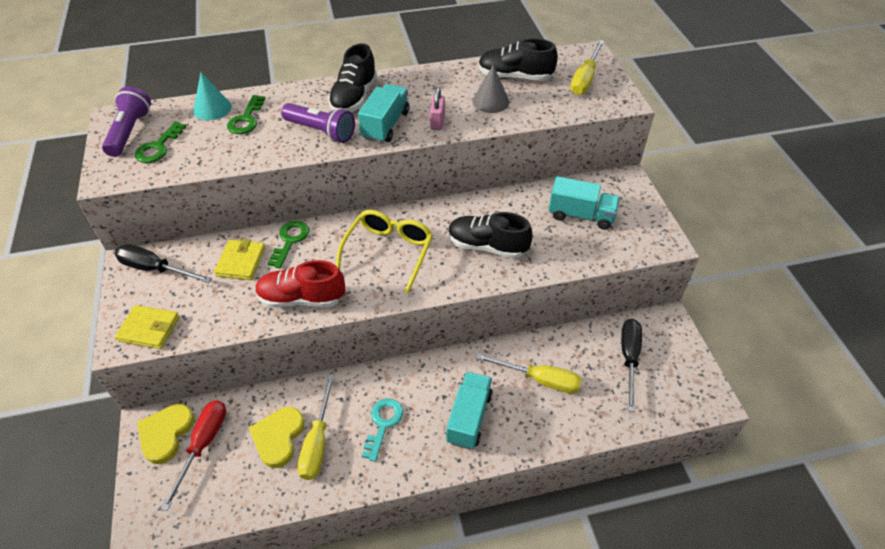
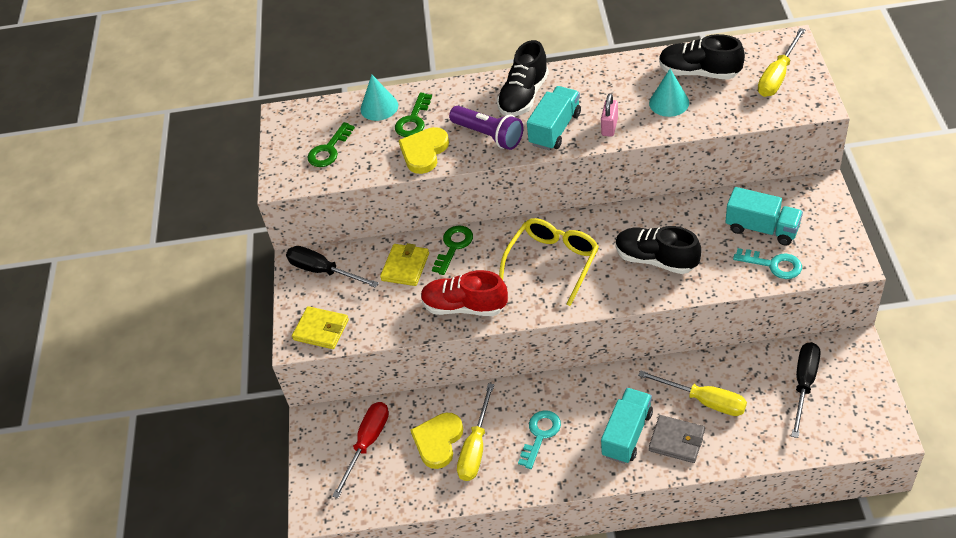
camera: 15 degrees right, 0 degrees up
(130, 132) = (300, 132): purple flashlight -> none
(166, 434) = (332, 431): yellow heart -> yellow heart (424, 152)
(490, 101) = (669, 102): grey cone -> turquoise cone
(518, 421) = (676, 441): none -> grey wallet
(596, 247) = (773, 265): none -> turquoise key

